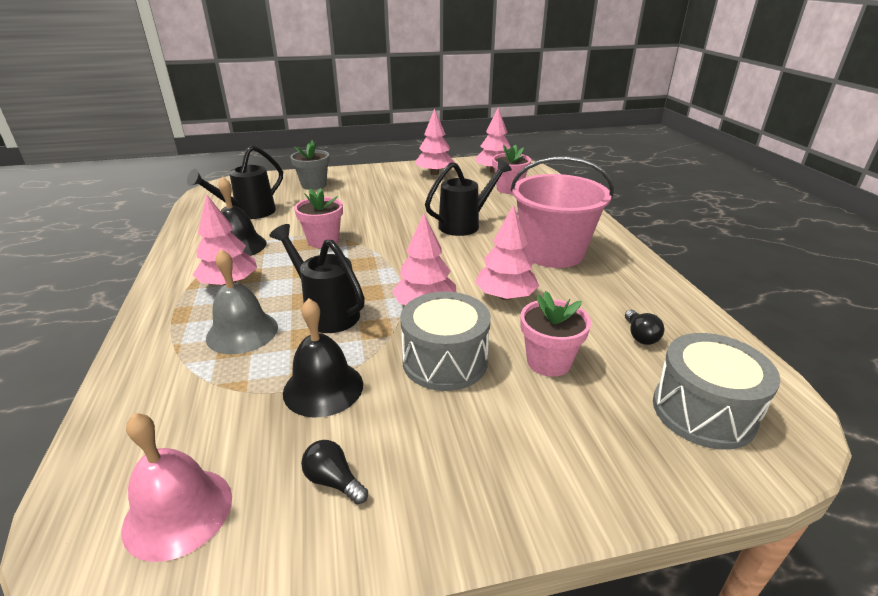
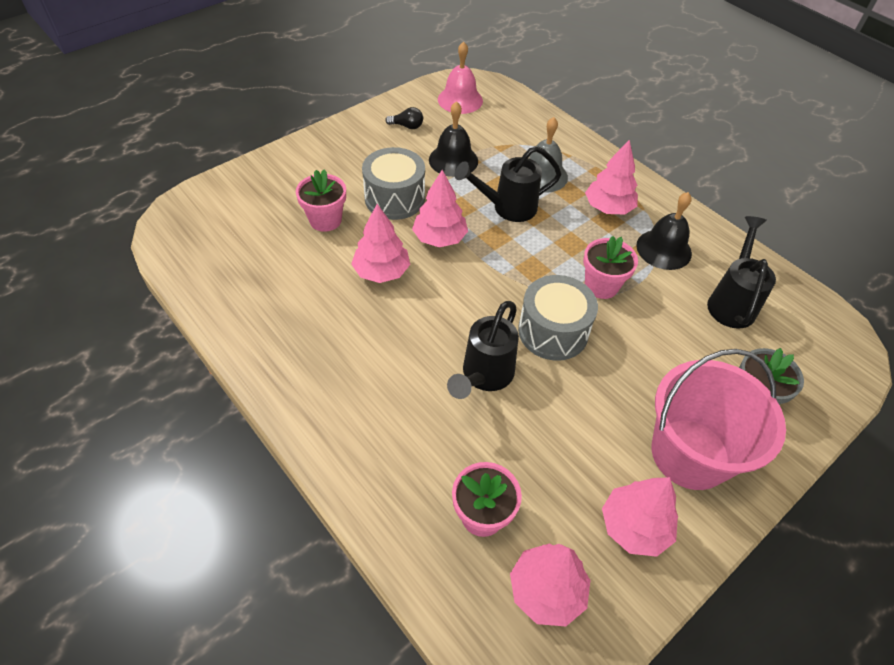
camera: 150 degrees right, 20 degrees up
(326, 312) = (507, 208): black watering can -> black watering can turned 150 degrees clockwise
(552, 252) = (360, 356): pink bucket -> pink bucket (690, 454)
(640, 336) = (261, 265): black light bulb -> none
(703, 411) = (221, 216): grey drum -> grey drum (553, 331)

